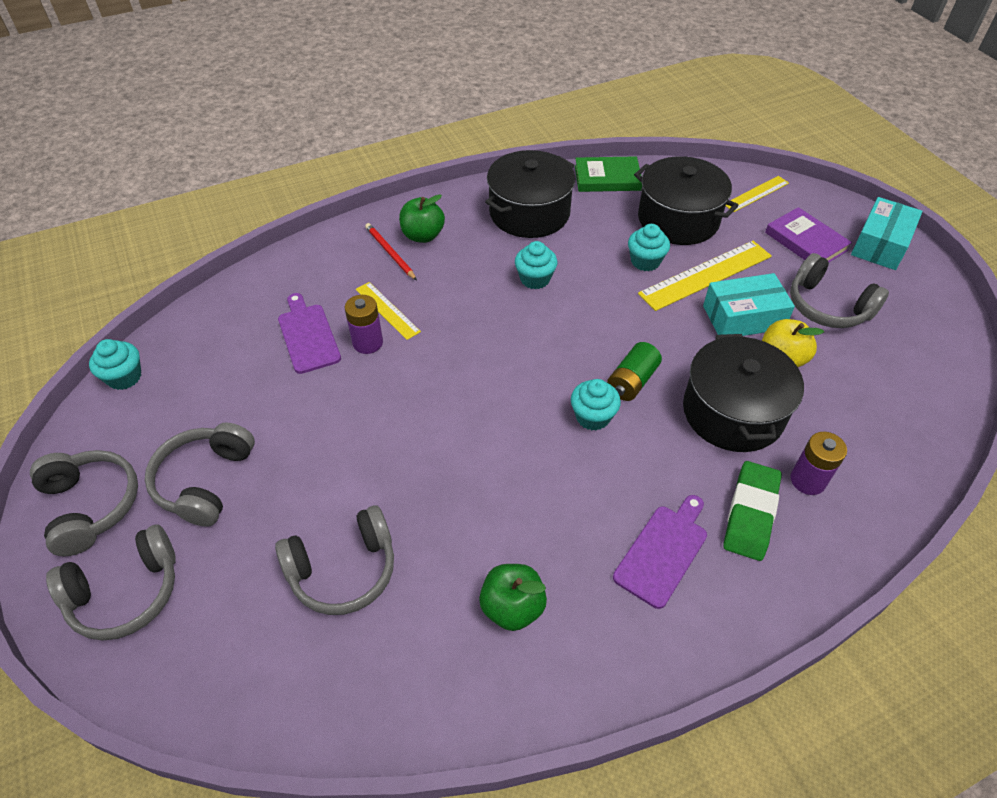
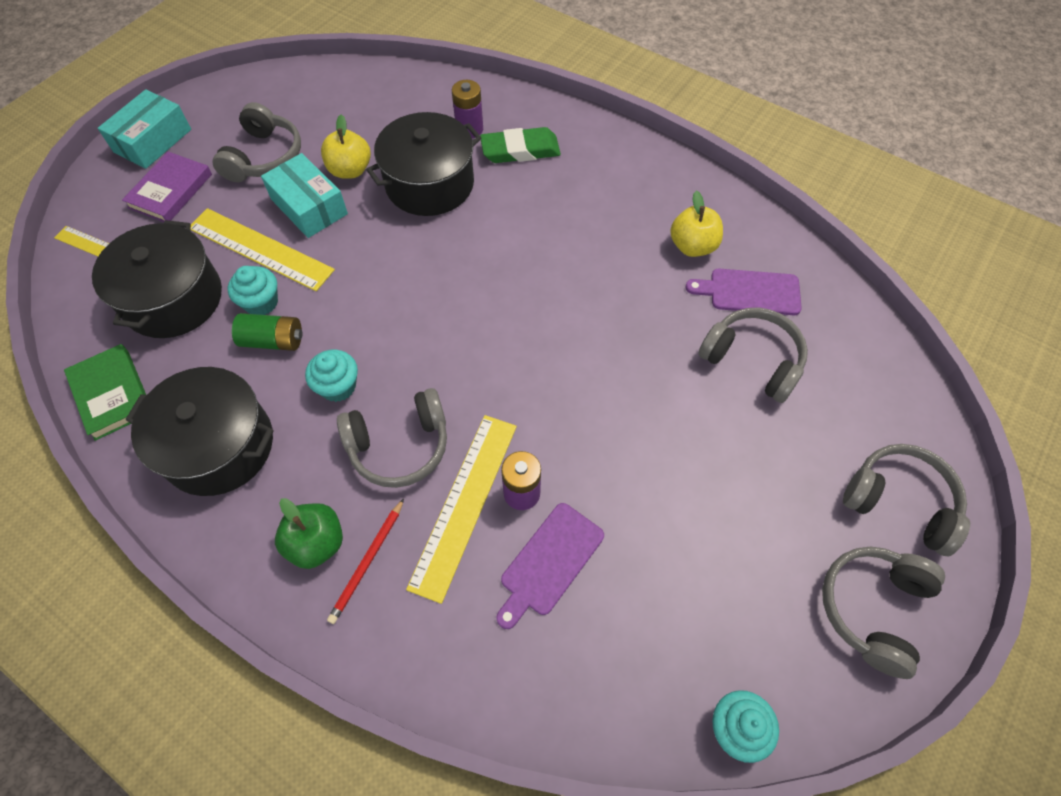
camera: 120 degrees left, 10 degrees up
(205, 481) = (772, 524): grey headphones -> grey headphones (399, 446)
(387, 310) = (464, 503): yellow ruler -> yellow ruler, size x1.72
(512, 607) = (692, 246): green apple -> yellow apple
(592, 417) = (493, 267): turquoise cupcake -> none
(632, 381) = (436, 256): green battery -> green battery (273, 341)
(663, 552) = (586, 184): purple cutting board -> purple cutting board (750, 292)
(880, 244) = (153, 141): turquoise box -> turquoise box turned 60 degrees counterclockwise

